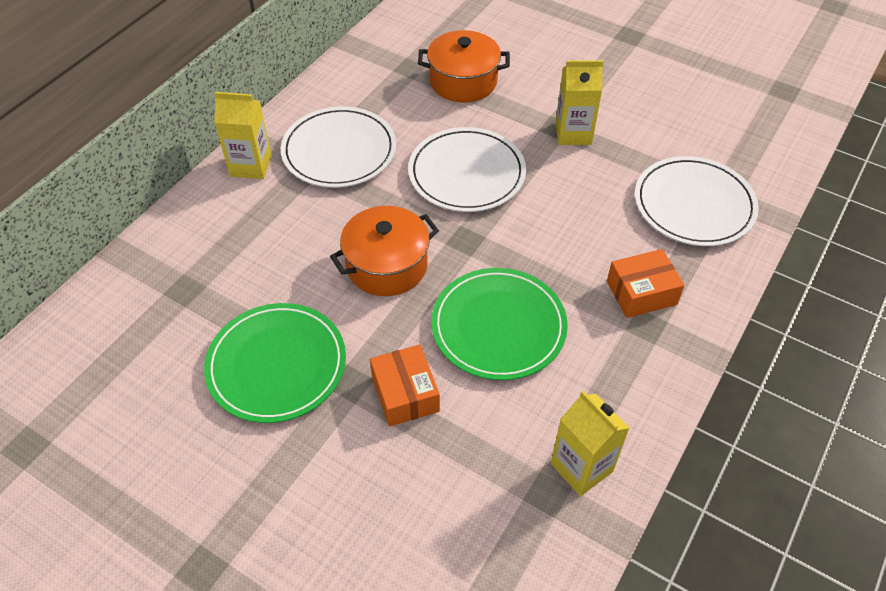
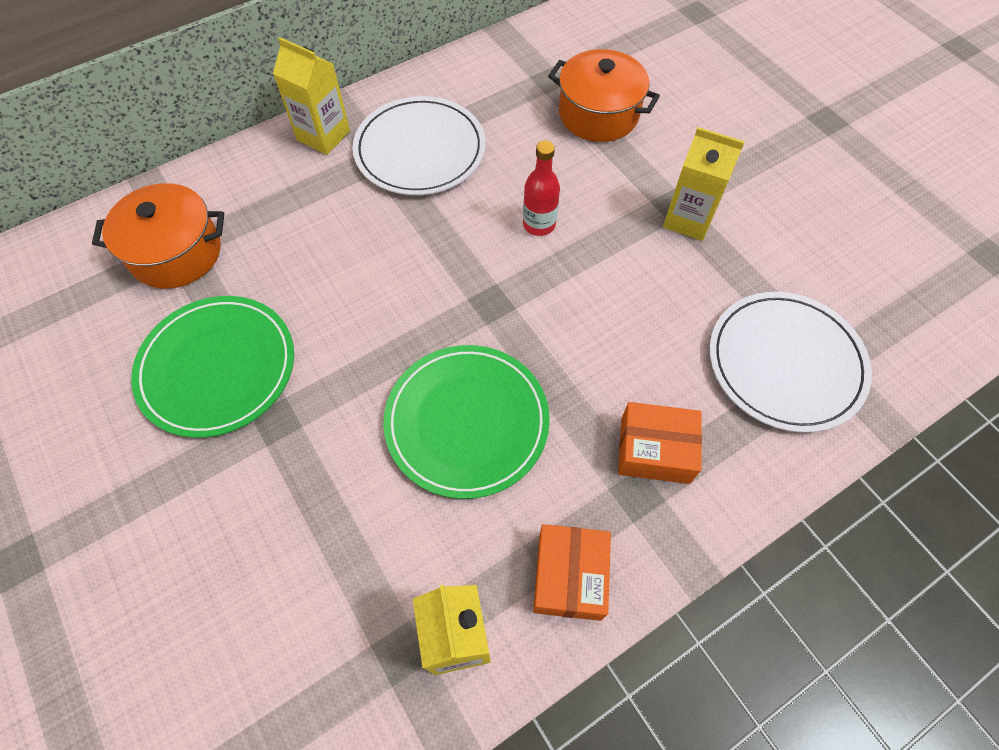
camera: 25 degrees right, 10 degrees up
(387, 265) = (391, 300): orange pot -> orange pot (176, 252)
(405, 394) = (322, 458): orange box -> orange box (569, 576)
(466, 173) = (539, 224): white plate -> red bottle

